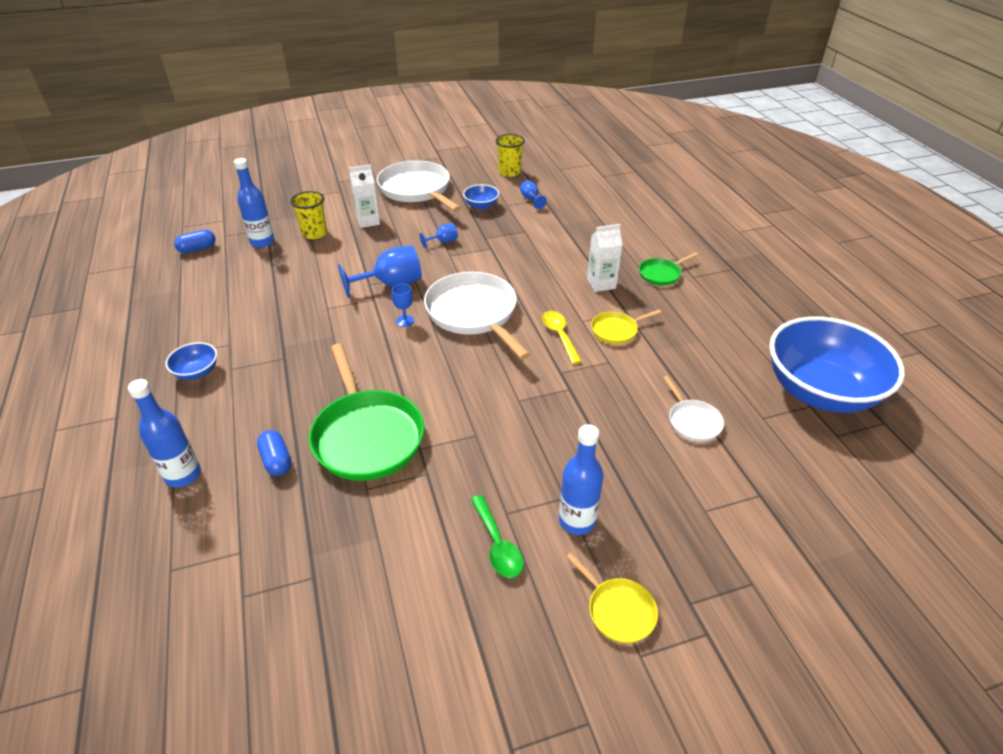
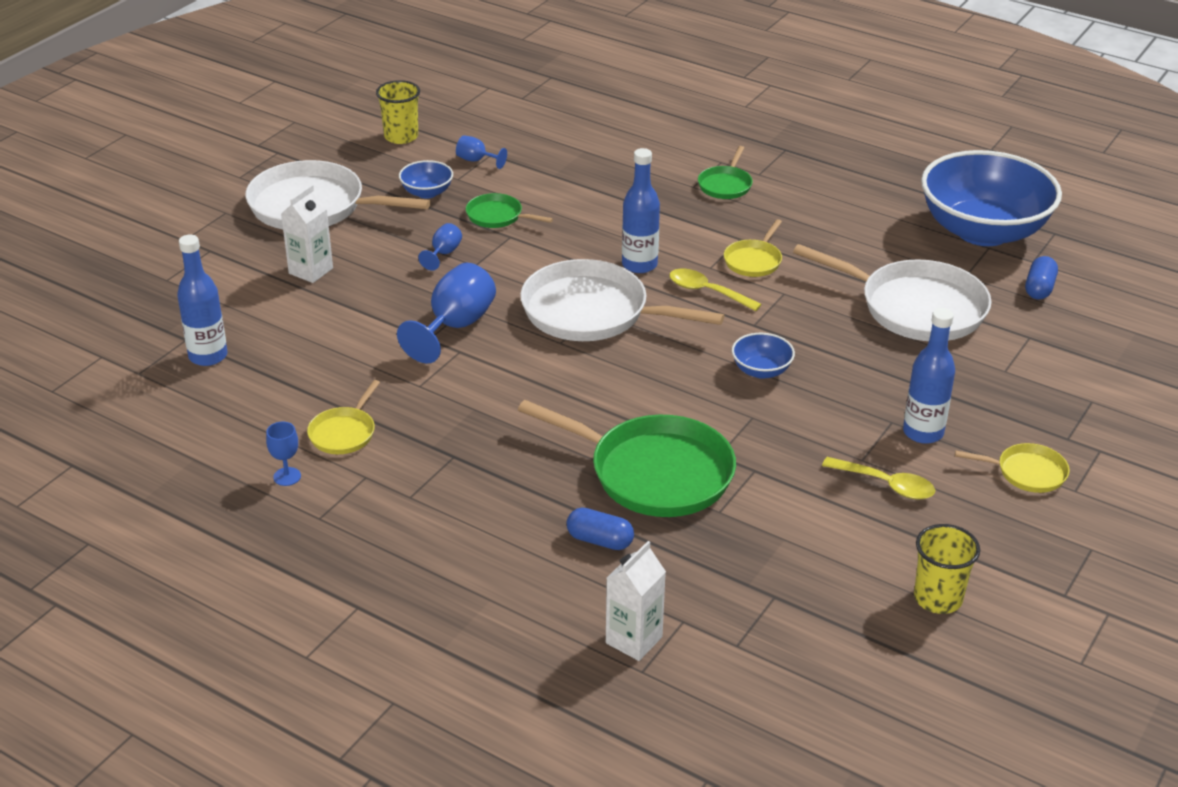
camera: 40 degrees left, 5 degrees down
(183, 475) = (526, 605): blue bottle -> blue bottle (639, 265)
(197, 249) = (129, 405): blue capsule -> blue capsule (1039, 288)
(197, 372) = (376, 520): blue bowl -> blue bowl (761, 370)
(256, 314) = (344, 433): none -> yellow pan
(314, 233) = (262, 315): yellow cup -> yellow cup (938, 598)
(405, 321) = (530, 355): blue goblet -> blue goblet (287, 476)
(497, 544) = (886, 484): green spoon -> yellow spoon
(499, 234) = (497, 216): none -> green pan
(601, 284) = (680, 222): white carton -> white carton (634, 640)
(692, 421) = (915, 308): white pan -> white pan, size x2.06

